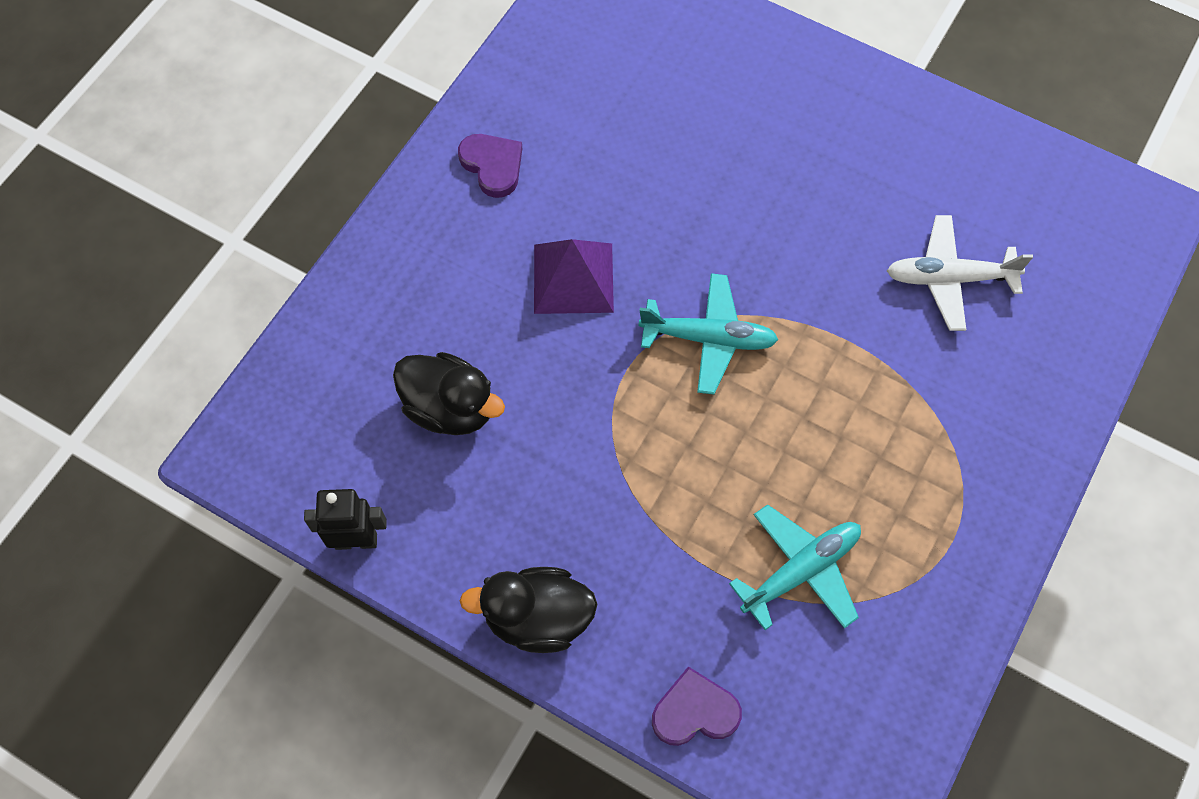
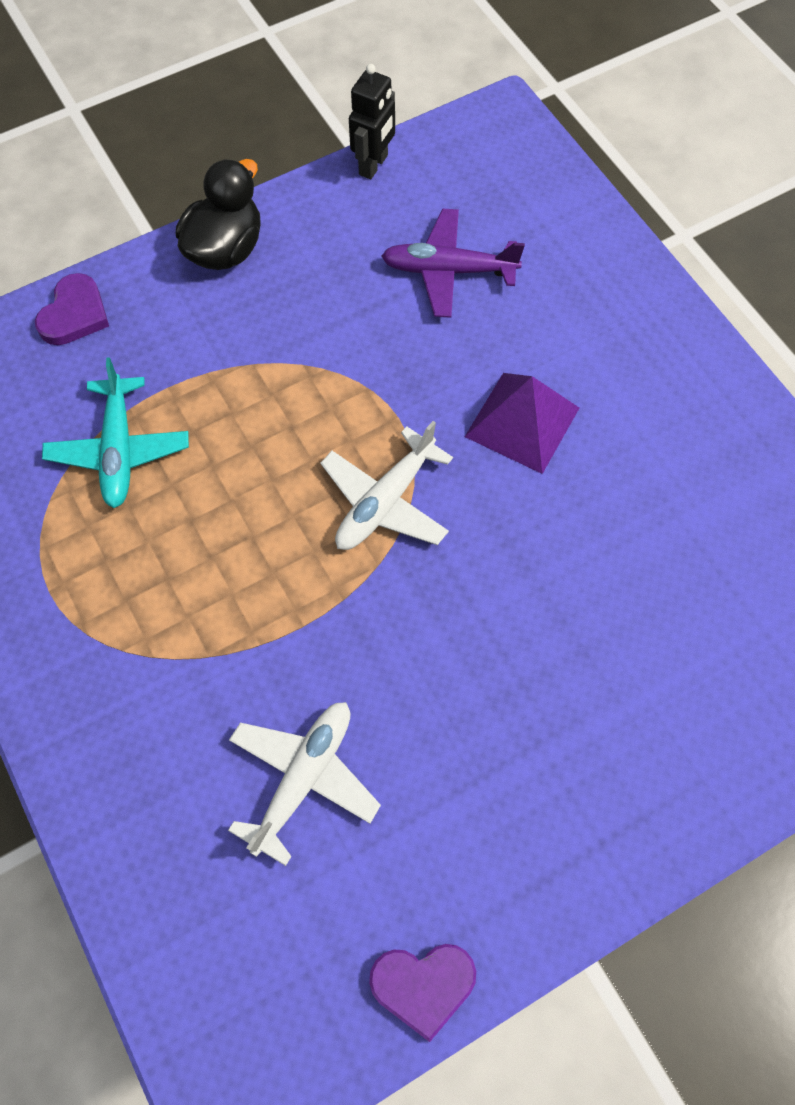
camera: 120 degrees right, 0 degrees up
(450, 408) = (448, 271): black duck -> purple plane
(492, 166) = (693, 415): purple heart -> purple heart (423, 985)
(709, 339) = (385, 502): turquoise plane -> white plane

